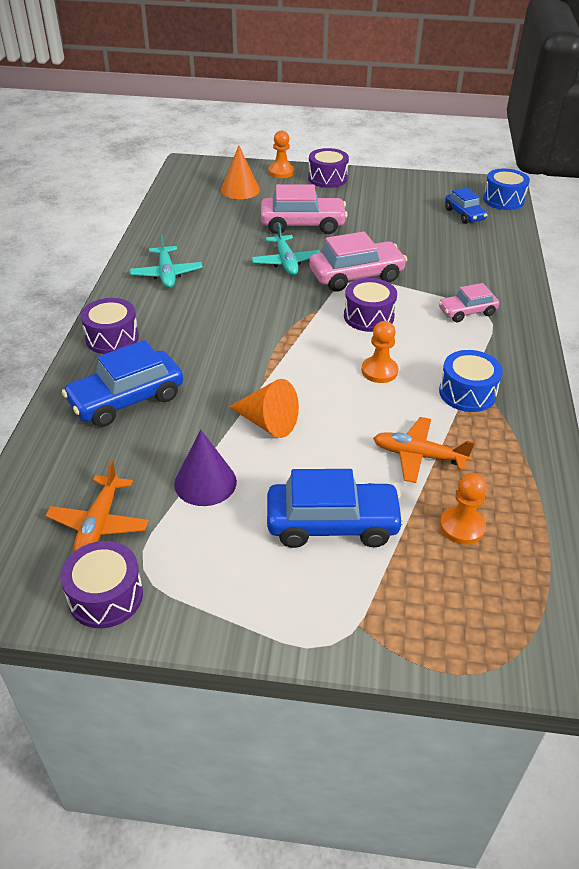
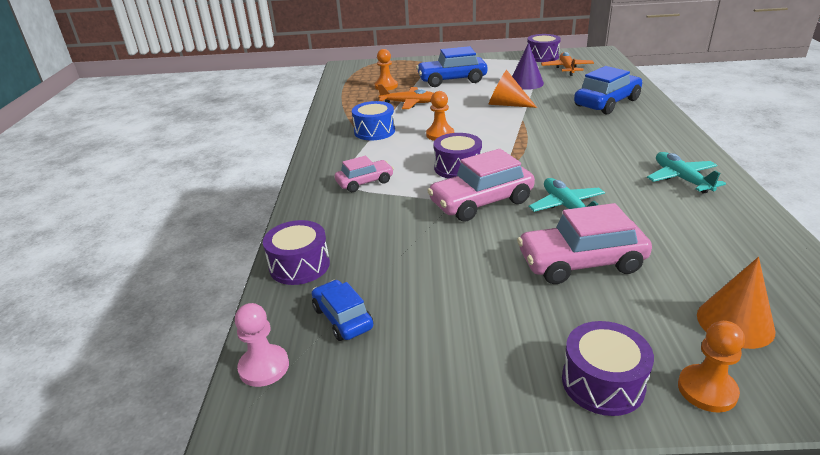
camera: 175 degrees right, 10 degrees down
(112, 338) = (661, 128): purple drum -> purple drum (299, 265)
(503, 200) = (264, 367): blue drum -> pink pawn

